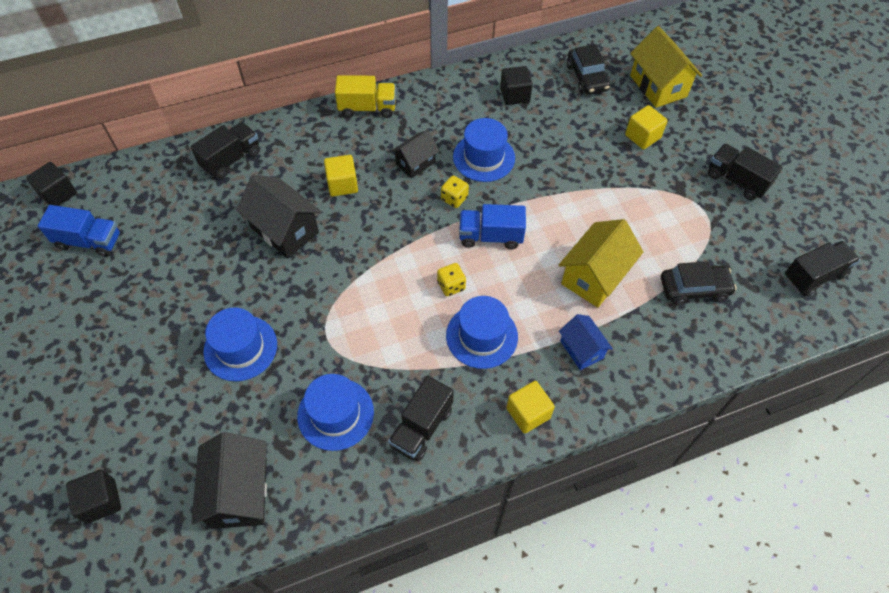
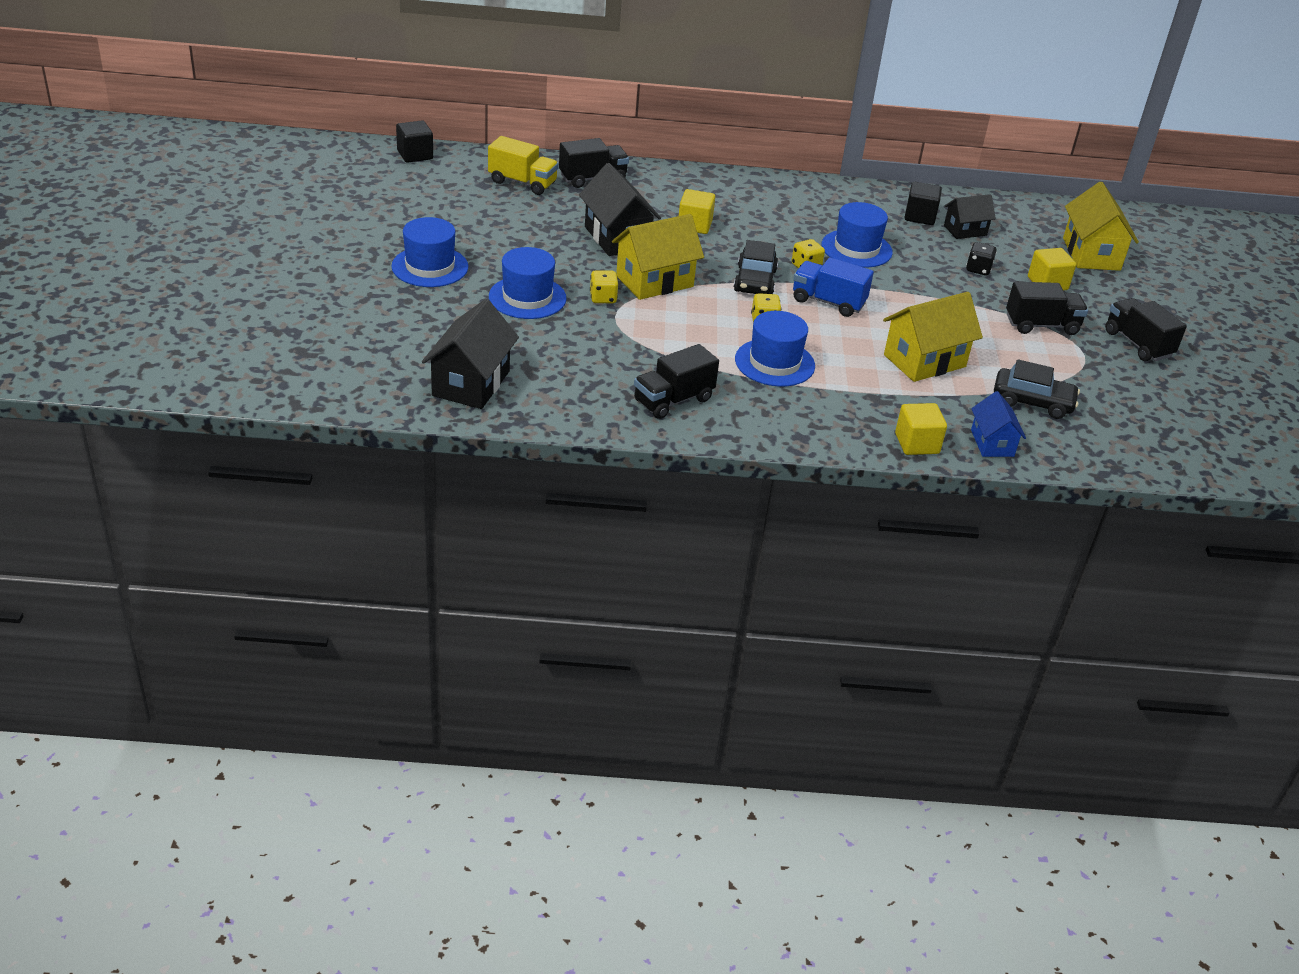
camera: 20 degrees right, 20 degrees down
(89, 241) = (426, 191): blue truck -> none
(101, 501) = (343, 348): black cube -> none
(306, 317) = (603, 298): none -> yellow dice
(335, 414) = (593, 365): blue hat -> blue hat (430, 267)
(340, 274) = (654, 281): none -> yellow house
(367, 108) = (753, 183): yellow truck -> yellow truck (522, 183)
(415, 163) = (780, 232): black house -> black house (965, 230)
(528, 413) = (790, 426): yellow cube -> yellow cube (917, 443)
(581, 349) = (876, 403): blue house -> blue house (992, 443)
(585, 142) = (978, 269): none -> black dice
(587, 77) = (1011, 226): black car -> black car (755, 281)
(814, 276) = (1183, 435): black truck -> black truck (1041, 325)

